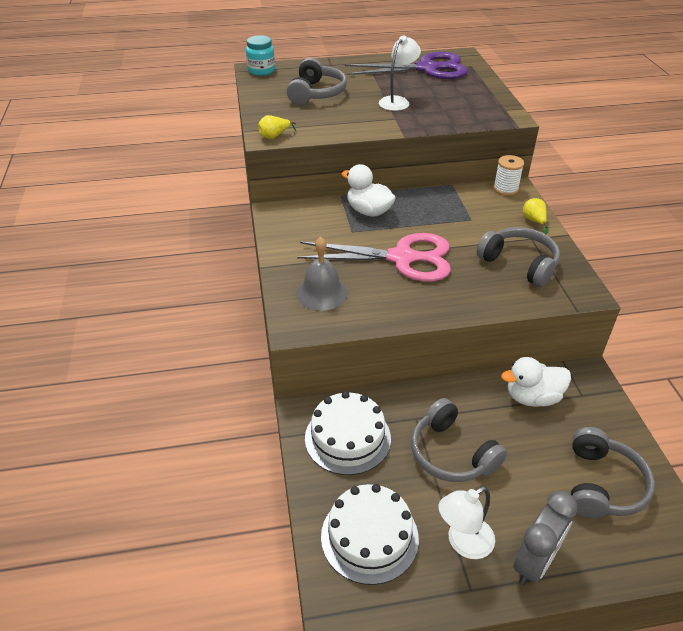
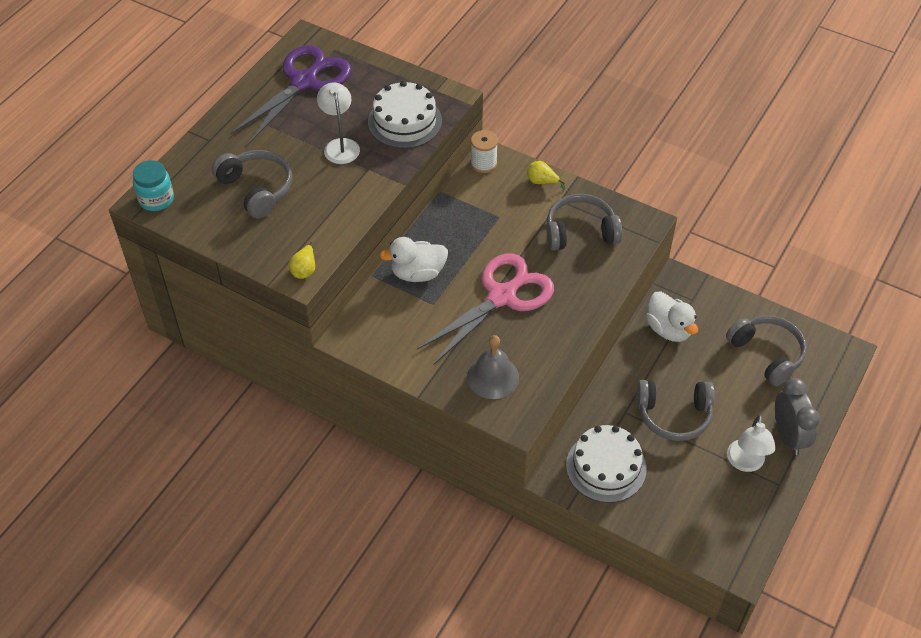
camera: 50 degrees left, 10 degrees up
(369, 537) = (699, 512): white cake -> white cake (405, 121)
(532, 397) = (668, 329): white duck -> white duck turned 60 degrees counterclockwise

